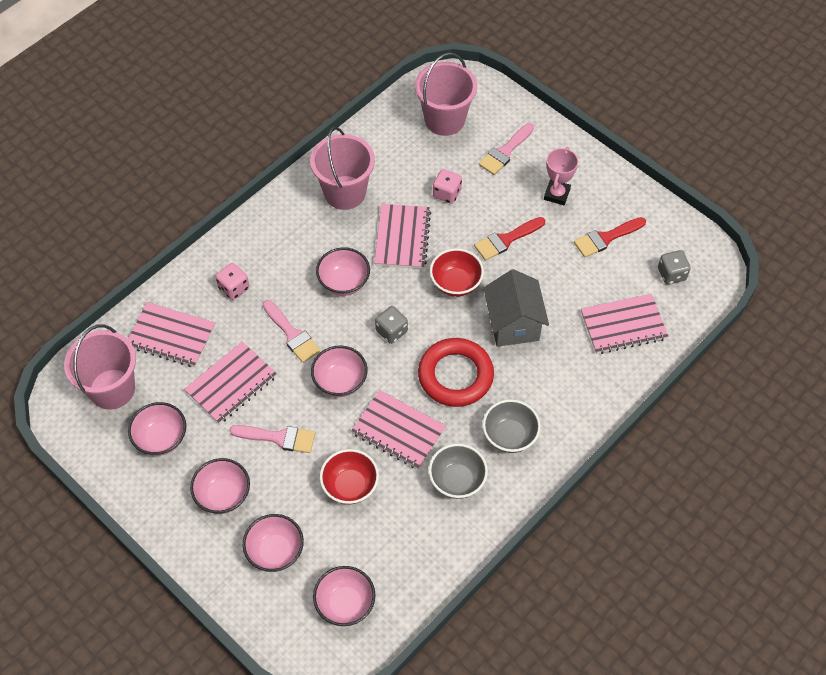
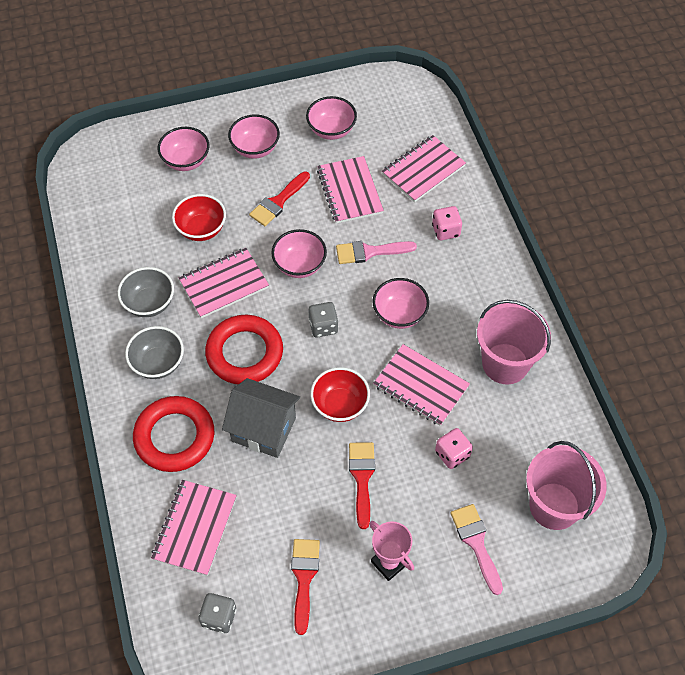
camera: 120 degrees right, 0 degrees up
(112, 389) = (397, 117): pink bucket -> none
(279, 438) = (278, 202): pink brush -> red brush
(345, 604) = (113, 184): pink bowl -> none
(564, 383) = (174, 437): none -> red ring

